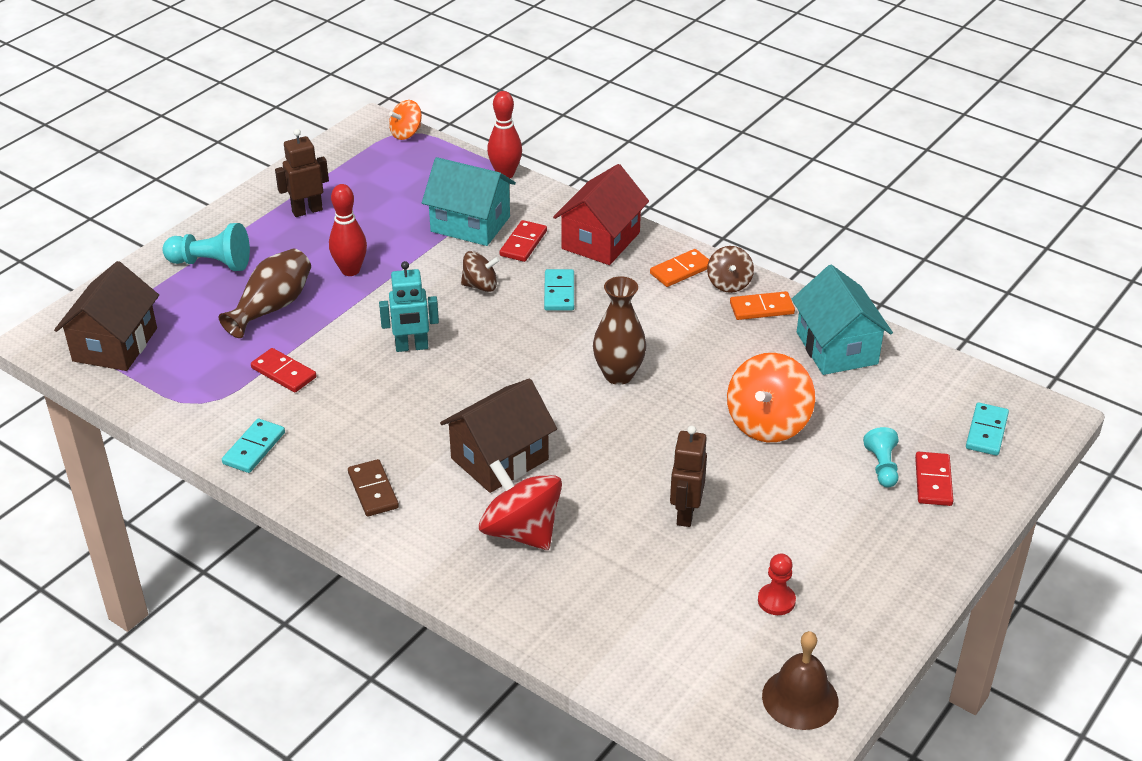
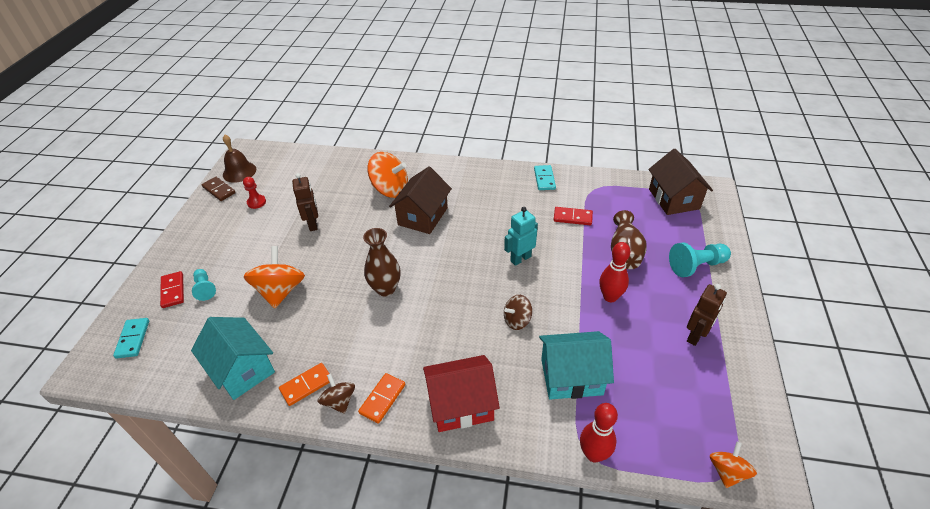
camera: 155 degrees right, 5 degrees up
(373, 490) = (472, 182): brown domino -> brown domino (219, 190)
(521, 531) = (390, 189): red spinning top -> orange spinning top
(523, 243) = (517, 374): red domino -> none
(559, 292) = (460, 337): turquoise domino -> none
(600, 240) = (461, 404): red house -> red house turned 75 degrees clockwise

